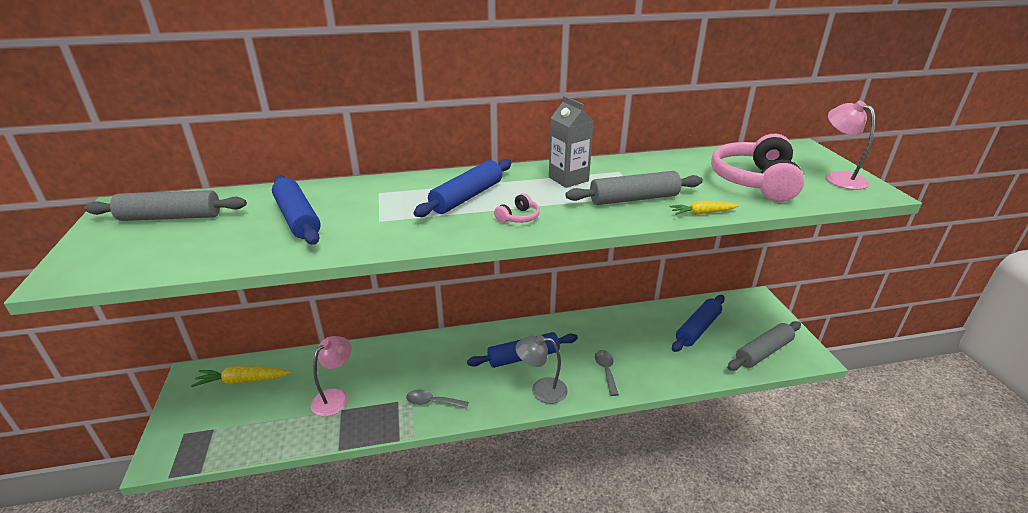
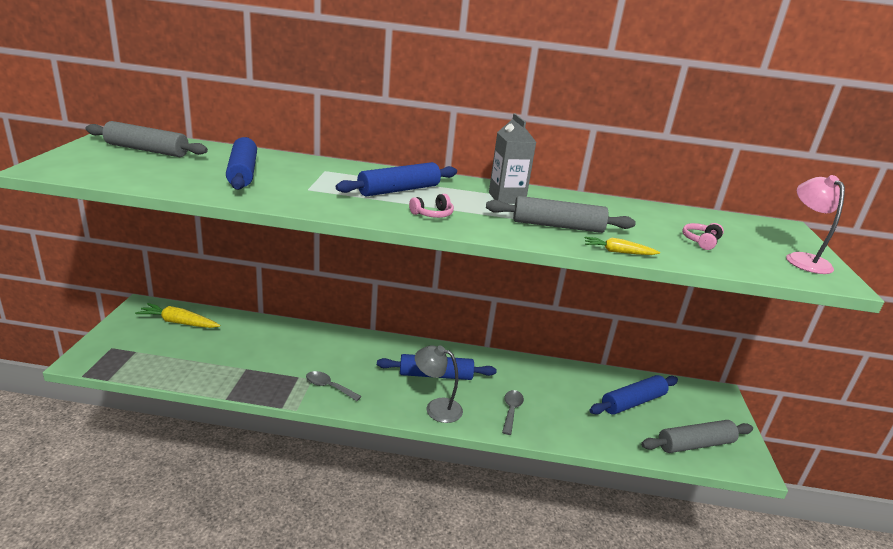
camera: 15 degrees right, 5 degrees down
(335, 397) = (247, 357): pink lamp -> none
(755, 181) = (701, 241): pink headphones -> pink headphones, size x0.41

